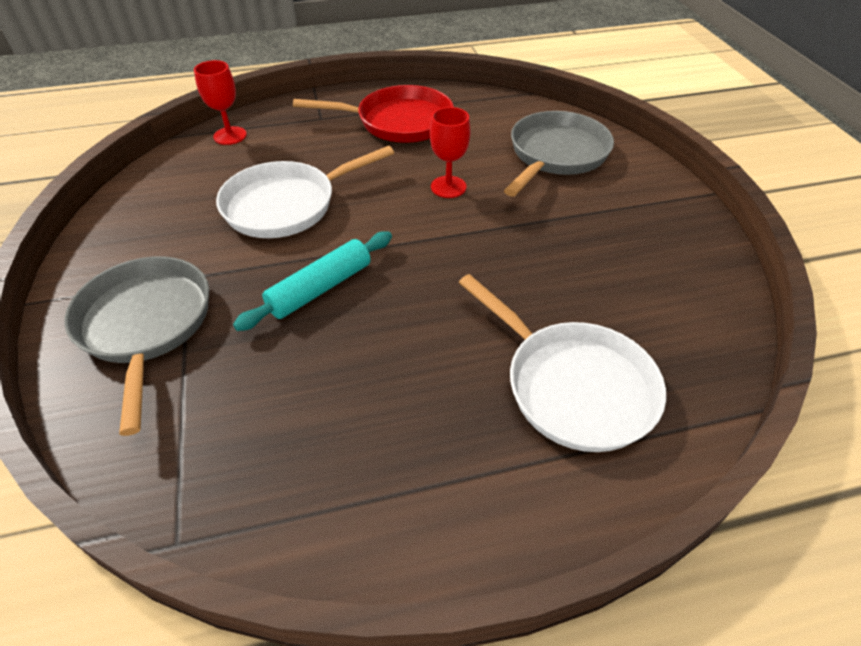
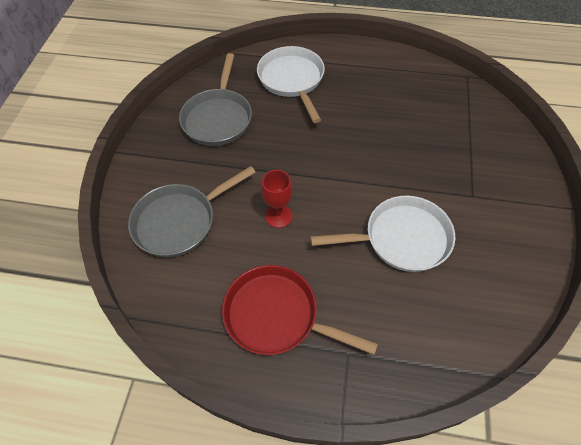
camera: 155 degrees left, 10 degrees up
(146, 325) = (494, 169): grey pan -> grey pan (218, 118)
(230, 136) = (442, 355): red goblet -> none
(320, 288) = (392, 162): turquoise rolling pin -> none

